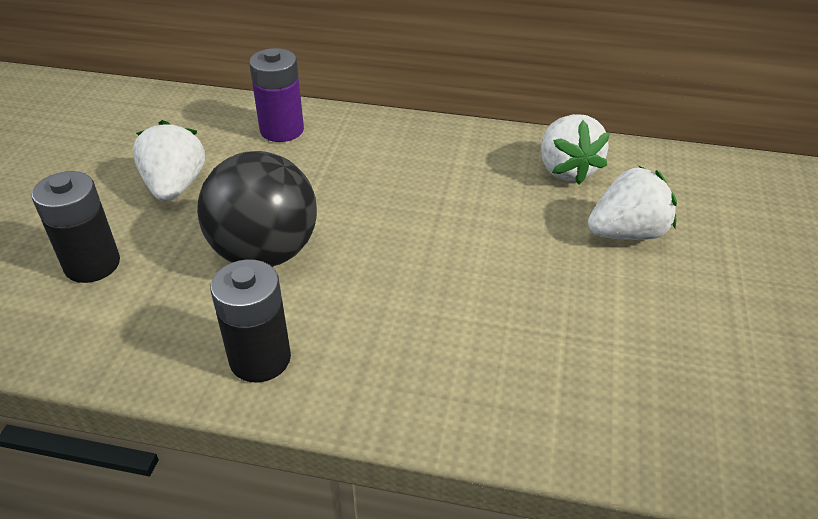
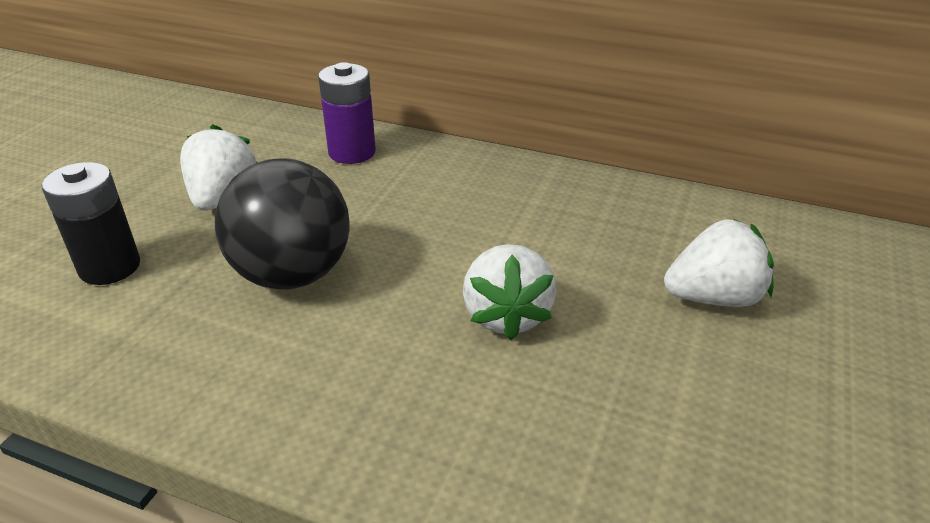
camera: 10 degrees right, 5 degrees down
(260, 359) = (248, 389): black battery -> none
(566, 170) = (655, 221): white strawberry -> white strawberry (506, 315)

